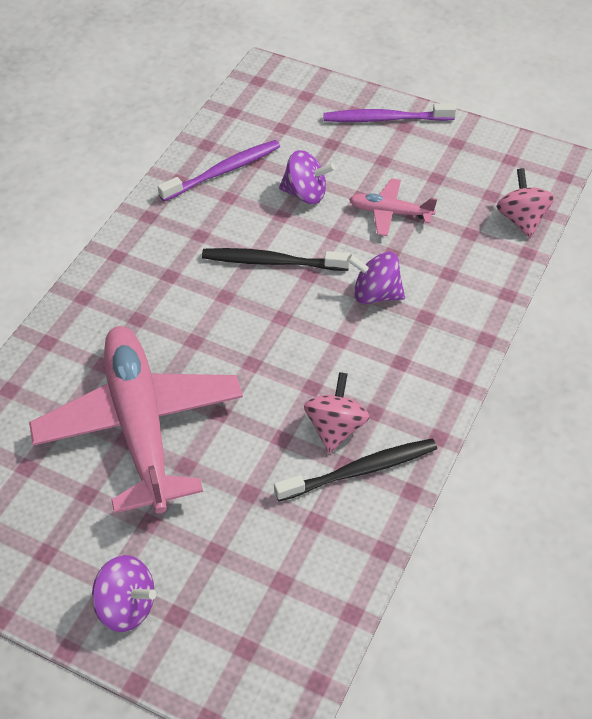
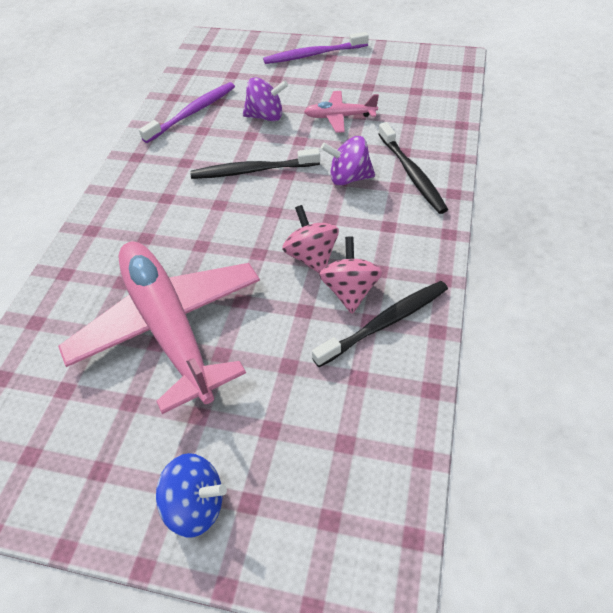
camera: 10 degrees left, 0 degrees up
(126, 606) = (196, 506): purple spinning top -> blue spinning top
(447, 305) = (412, 174): none -> black toothbrush
(521, 220) = (446, 102): pink spinning top -> pink spinning top (311, 257)

